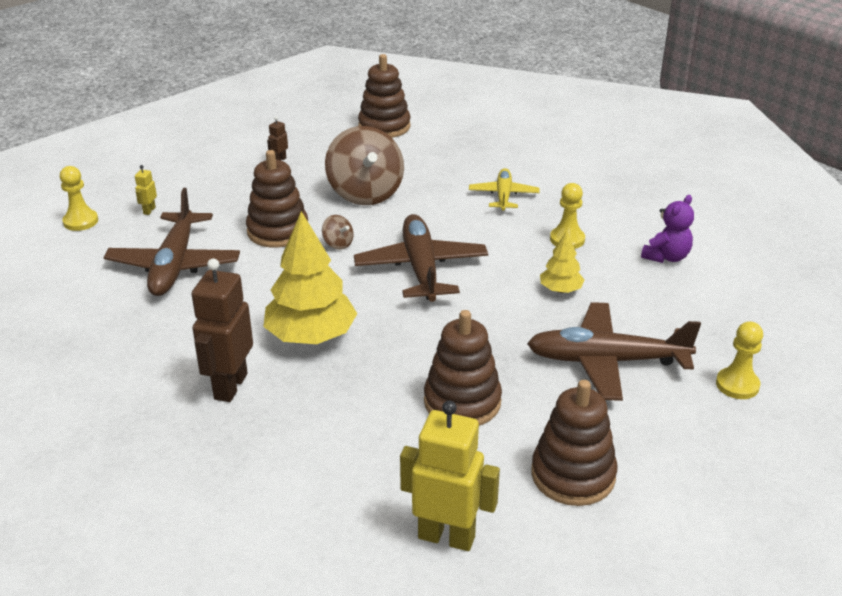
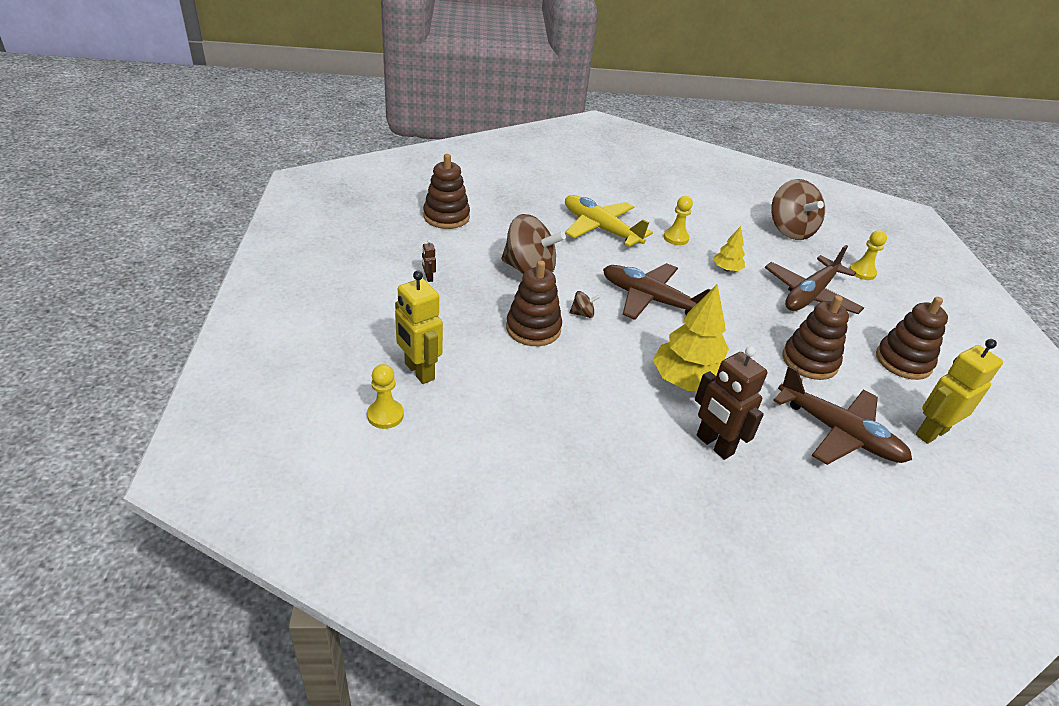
camera: 55 degrees left, 5 degrees up
(149, 210) = (419, 371): yellow robot -> yellow robot, size x2.33
(174, 265) = (522, 397): brown plane -> brown plane (839, 433)
(503, 196) = (600, 228): yellow plane -> yellow plane, size x1.70
(666, 257) = (728, 222): purple teddy bear -> none
(735, 302) = (790, 230): none -> brown spinning top

